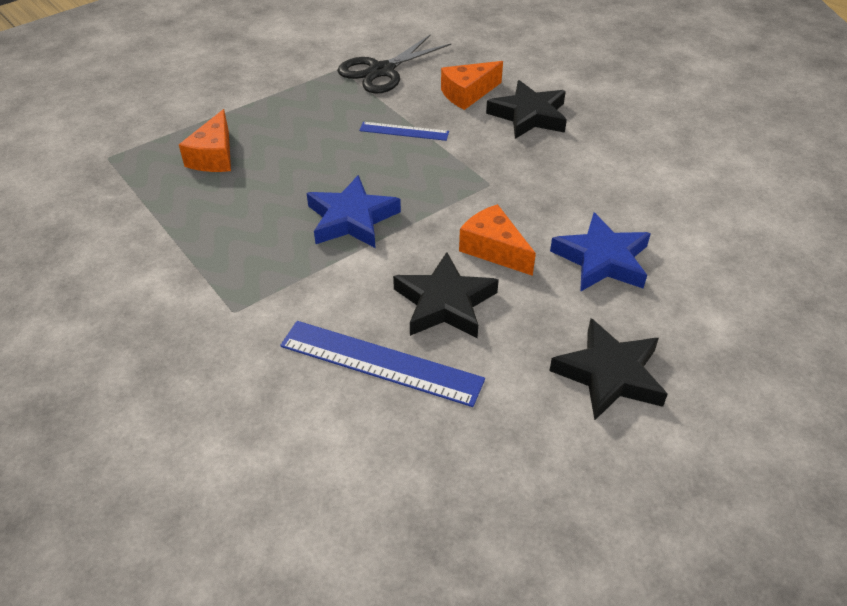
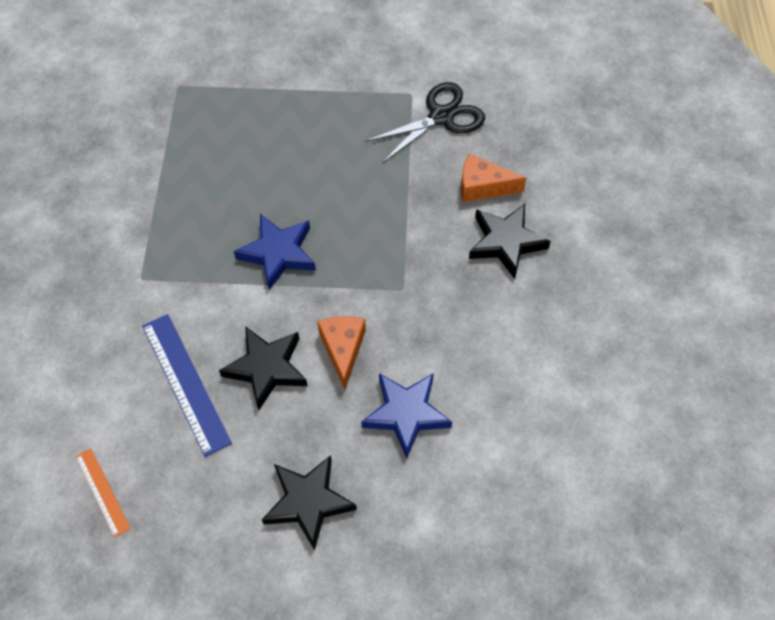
camera: 40 degrees right, 15 degrees up
(214, 156) = (243, 131): orange cheese -> none
(381, 71) = (441, 117): black scissors -> black scissors turned 150 degrees clockwise
(404, 131) = (394, 194): blue ruler -> none
(404, 513) = (102, 492): none -> orange ruler

